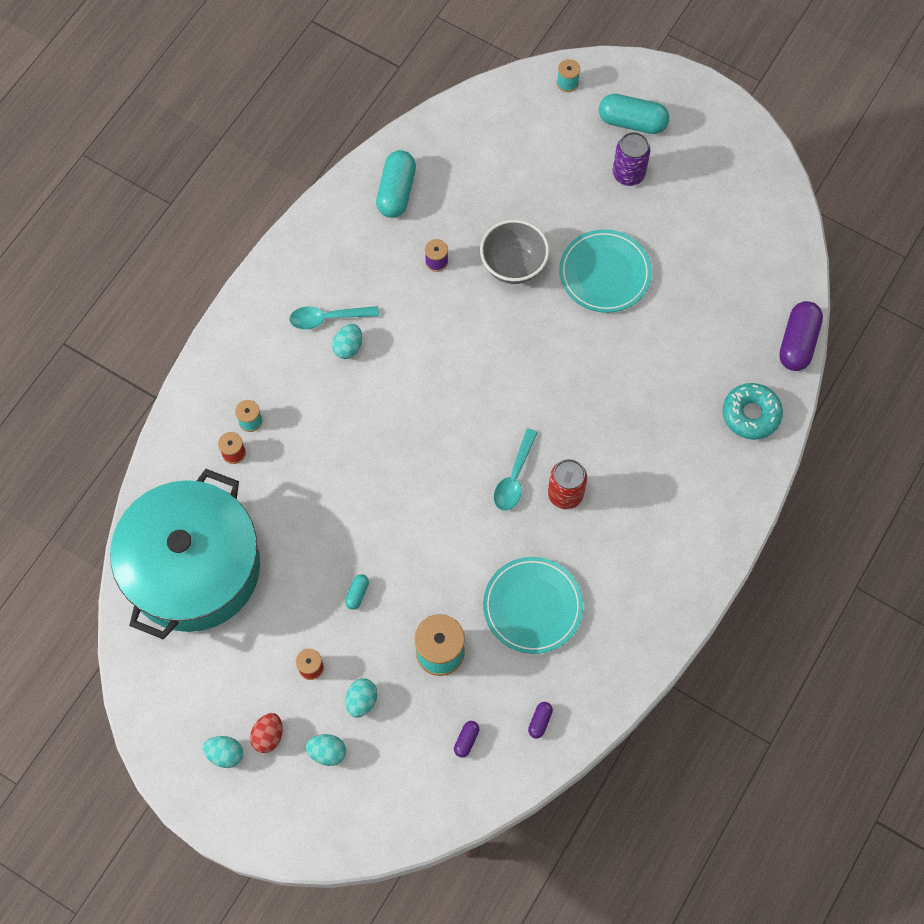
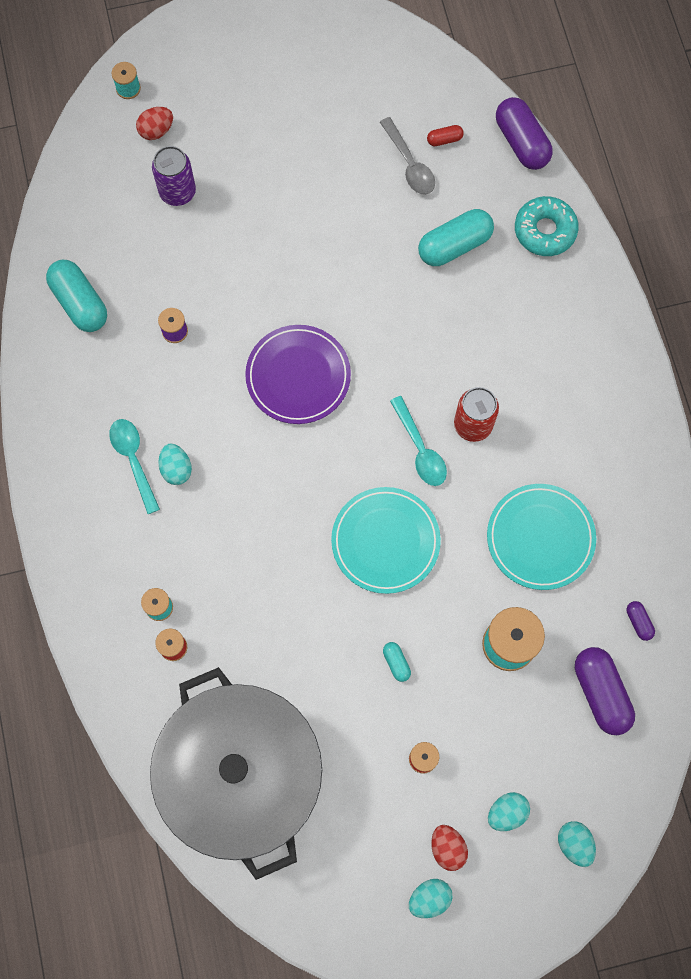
camera: 45 degrees left, 5 degrees up
(193, 568) = (241, 775): turquoise pot -> grey pot
(328, 318) = (134, 460): turquoise spoon -> turquoise spoon turned 120 degrees clockwise
(361, 701) = (490, 744): turquoise egg -> turquoise egg (574, 843)
(466, 740) = (600, 693): purple capsule -> purple capsule, size x2.14
(484, 360) = (298, 376): none -> purple plate
(513, 266) = (241, 278): grey bowl -> none
(557, 125) = (156, 131): none -> red egg
(604, 273) = (320, 219): turquoise plate -> turquoise plate (385, 541)
(628, 174) = (255, 122): purple can -> purple can (177, 192)
(632, 122) = (214, 76): turquoise capsule -> turquoise capsule (454, 245)
(703, 290) = (409, 164): none -> grey spoon
(745, 295) = (444, 139): none -> red capsule

